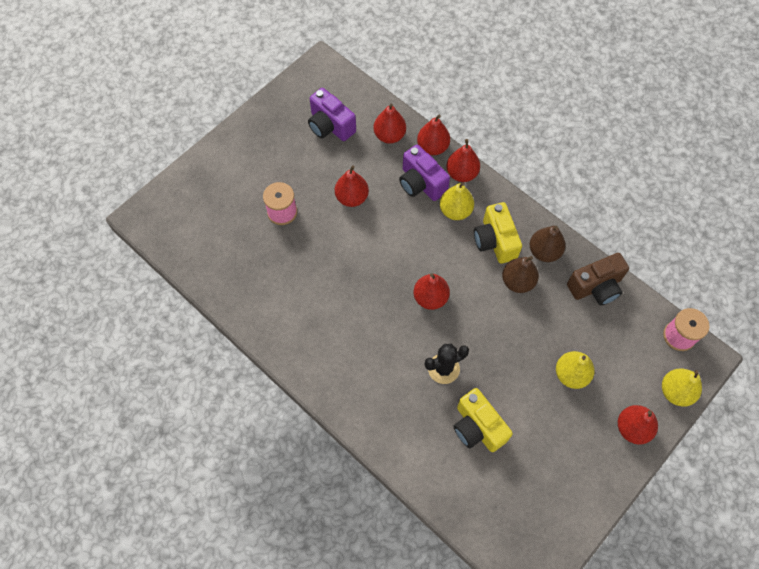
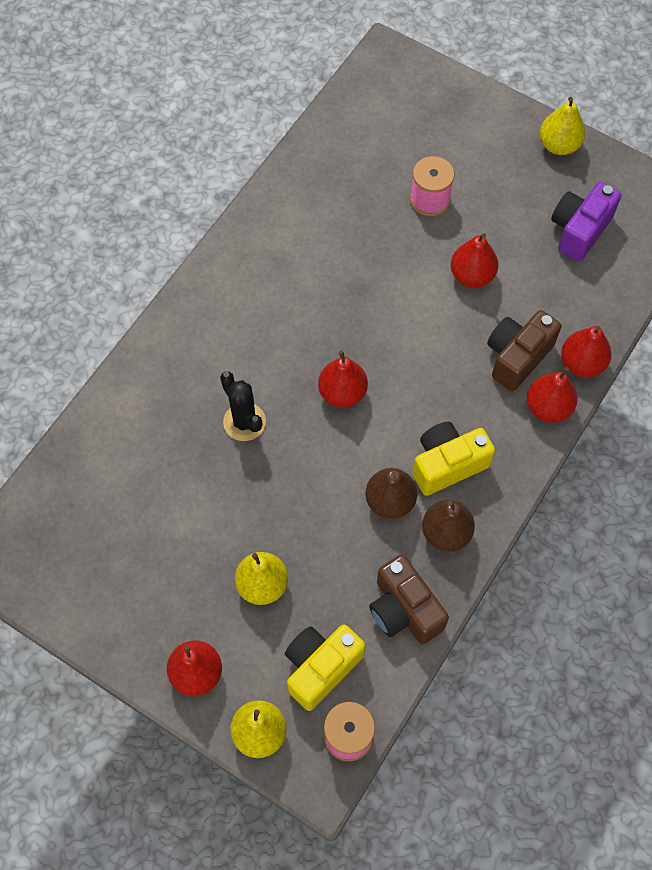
camera: 80 degrees right, 0 degrees up
(389, 135) = (585, 305): red pear -> none
(421, 183) = (517, 357): purple camera -> brown camera
(455, 211) = (484, 406): yellow pear -> yellow pear (558, 145)
(477, 427) = (171, 472): yellow camera -> yellow camera (321, 668)

